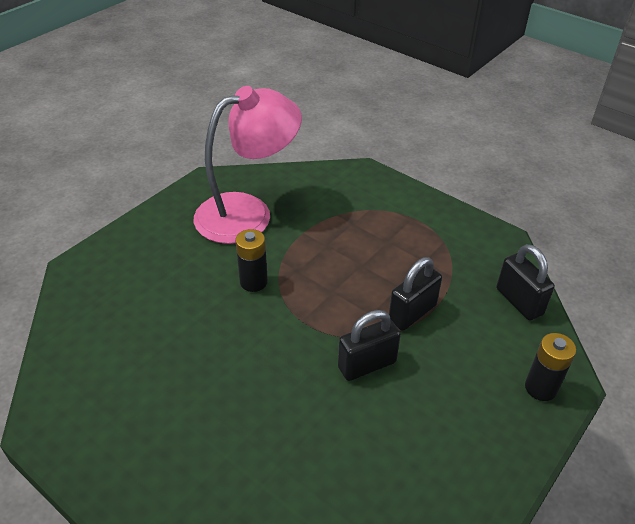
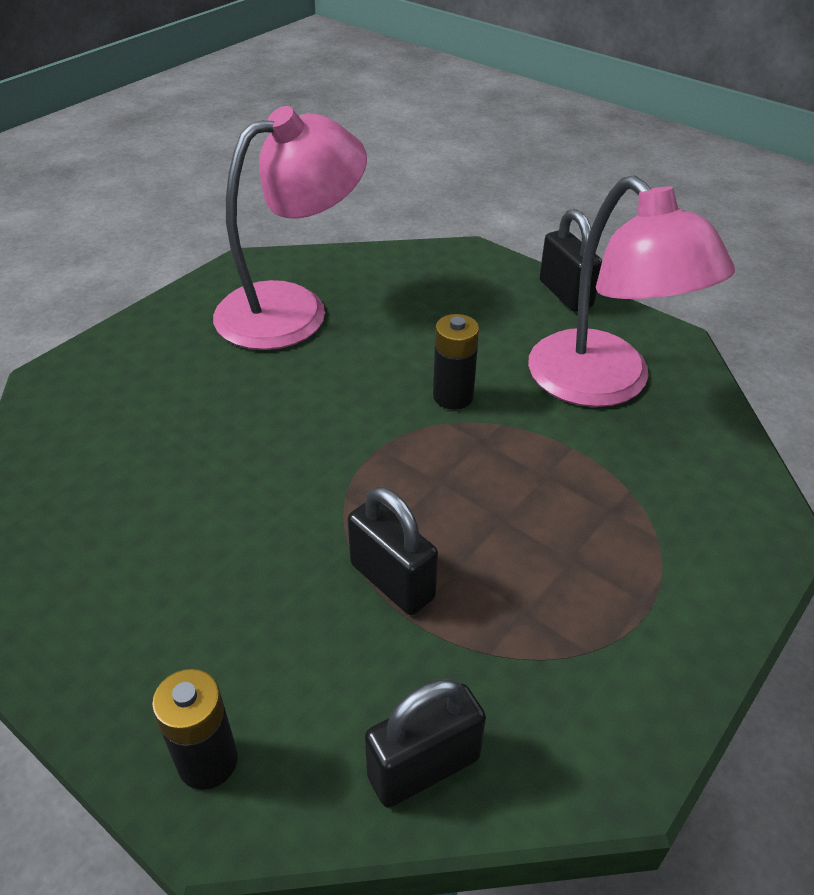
camera: 90 degrees right, 0 degrees up
(128, 380) = (292, 309): none -> pink lamp
(367, 365) = (289, 516): black padlock -> black padlock (565, 294)

